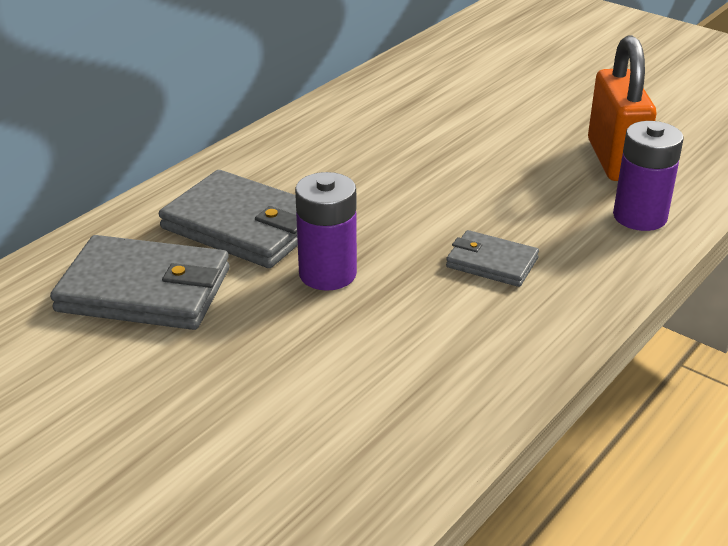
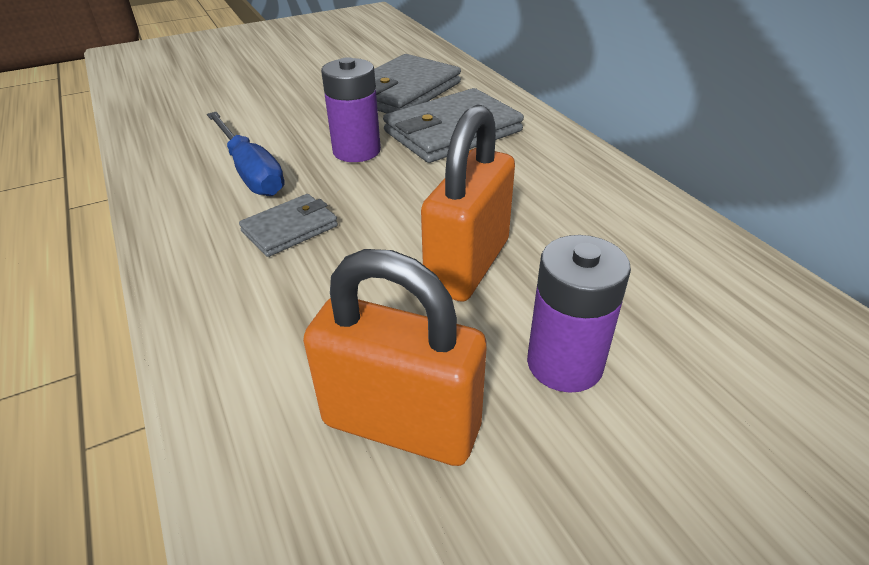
camera: 115 degrees right, 5 degrees up
(421, 330) = (250, 171): none -> blue screwdriver
(461, 170) = (468, 265): none -> orange padlock
(640, 216) = (255, 374): purple battery -> purple battery (564, 363)

